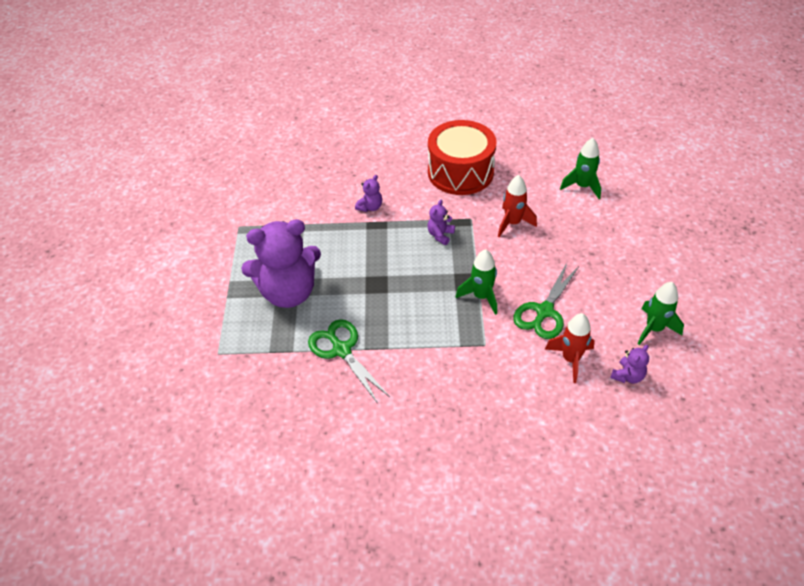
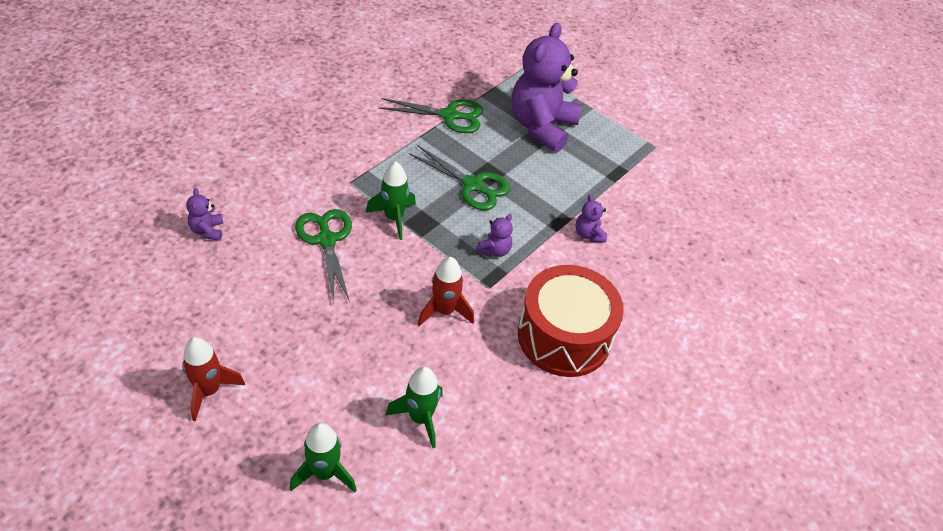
camera: 125 degrees right, 0 degrees up
(399, 283) = (472, 185): none -> green scissors
(440, 235) = (494, 250): purple teddy bear -> purple teddy bear turned 60 degrees clockwise
(570, 359) = (268, 214): red rocket -> red rocket (209, 391)
(654, 329) = (211, 289): green rocket -> green rocket (324, 473)

